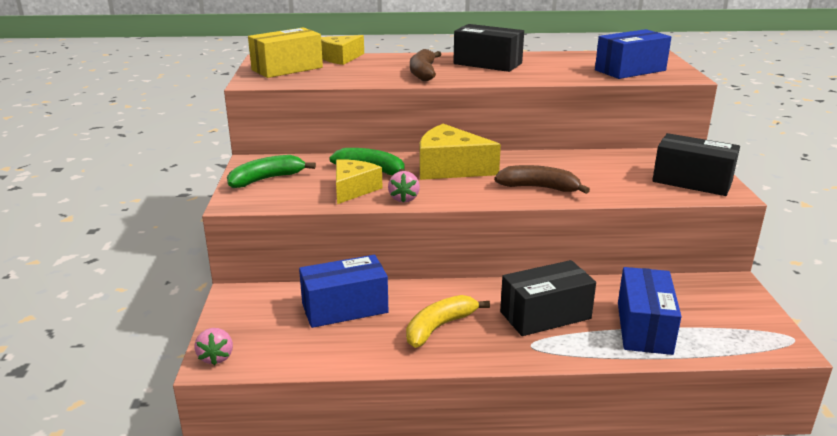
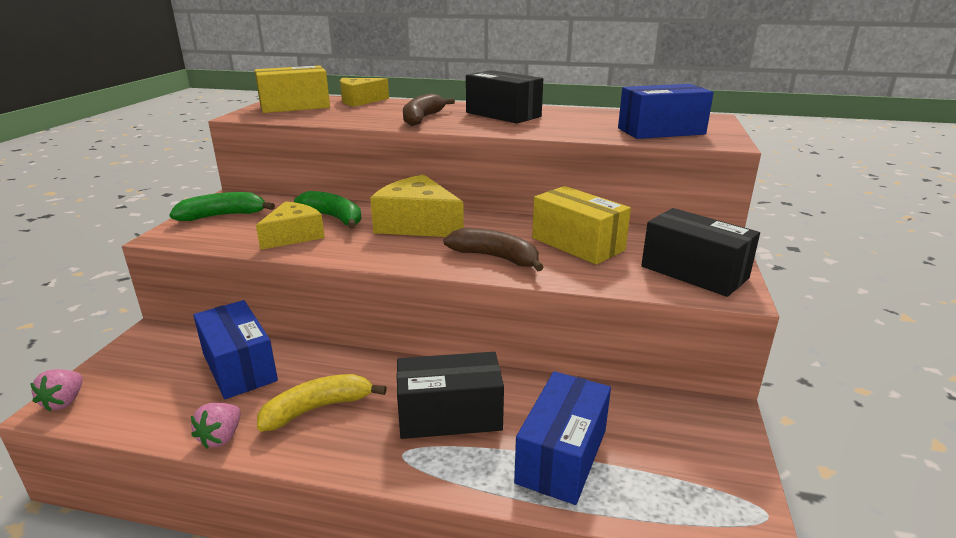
camera: 15 degrees right, 0 degrees up
(344, 308) = (239, 367): blue box -> blue box turned 60 degrees clockwise
(404, 198) = (334, 252): pink strawberry -> pink strawberry (221, 437)
(592, 170) = (577, 244): none -> yellow box

